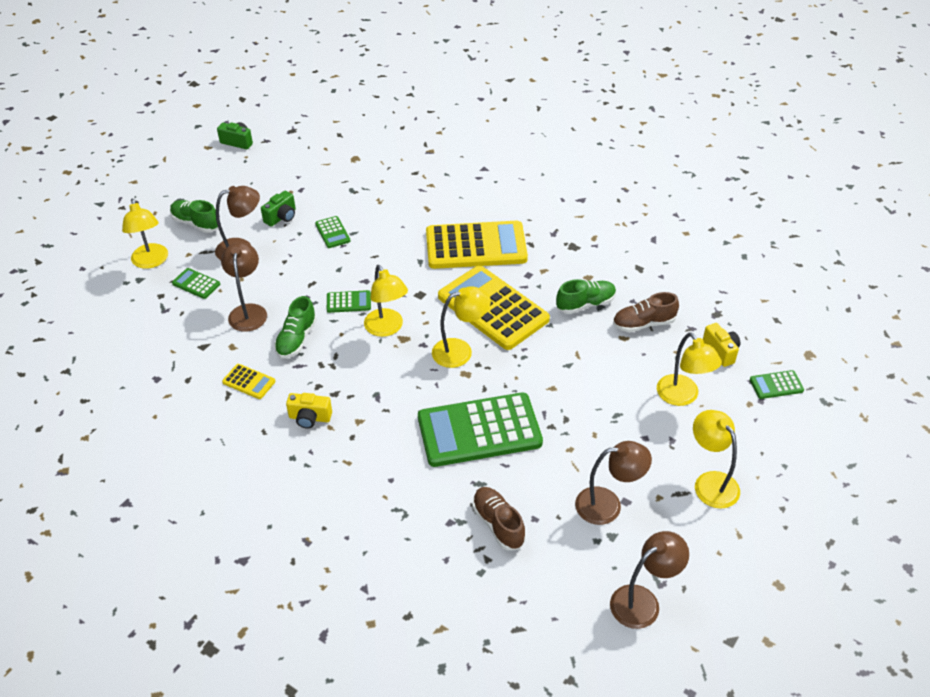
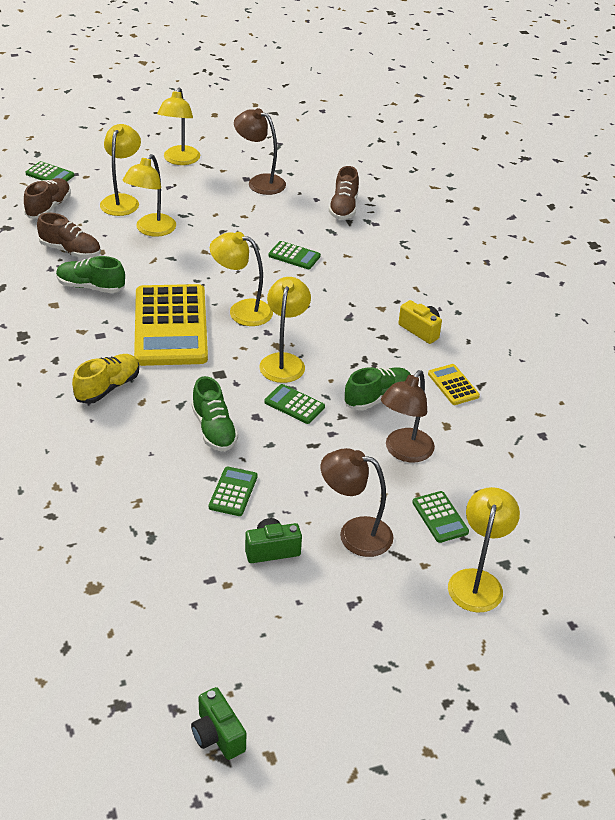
camera: 145 degrees left, 5 degrees down
(196, 223) = (385, 608): green shoe -> green shoe (214, 429)
(476, 246) = (108, 388): yellow calculator -> yellow shoe
(479, 431) = (294, 256): green calculator -> green calculator, size x0.43
(618, 381) = (151, 230): none -> yellow lamp
(643, 601) = (299, 143): brown lamp -> none
(721, 351) = (48, 207): yellow camera -> brown shoe

